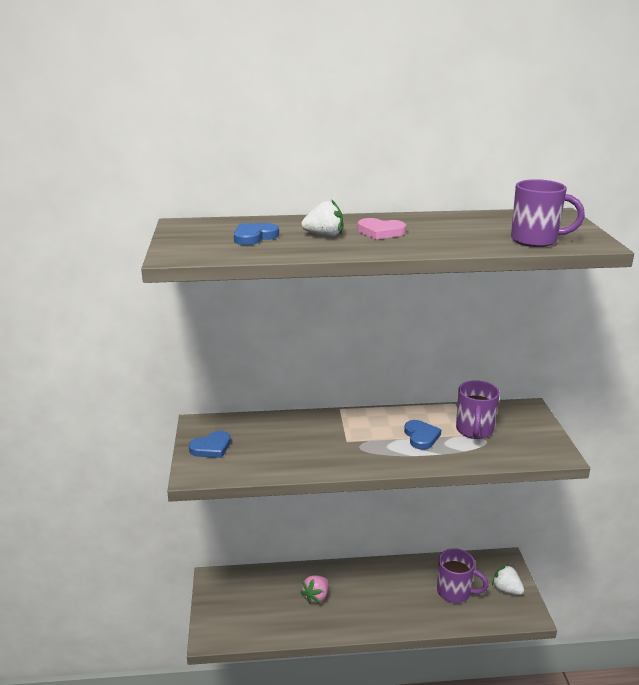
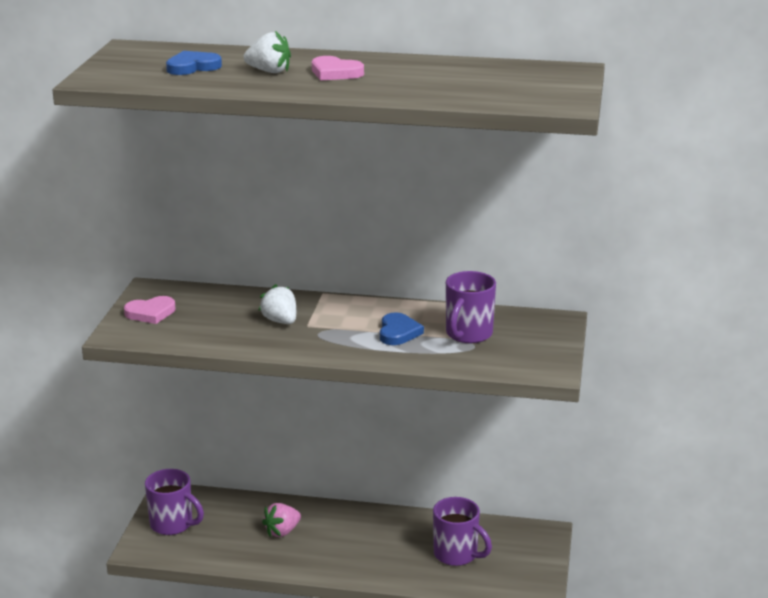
camera: 15 degrees right, 0 degrees up
(211, 447) = (150, 313): blue heart -> pink heart
(506, 589) = (525, 563): white strawberry -> white strawberry (280, 321)
(536, 240) = (500, 96): purple mug -> purple mug (173, 524)

